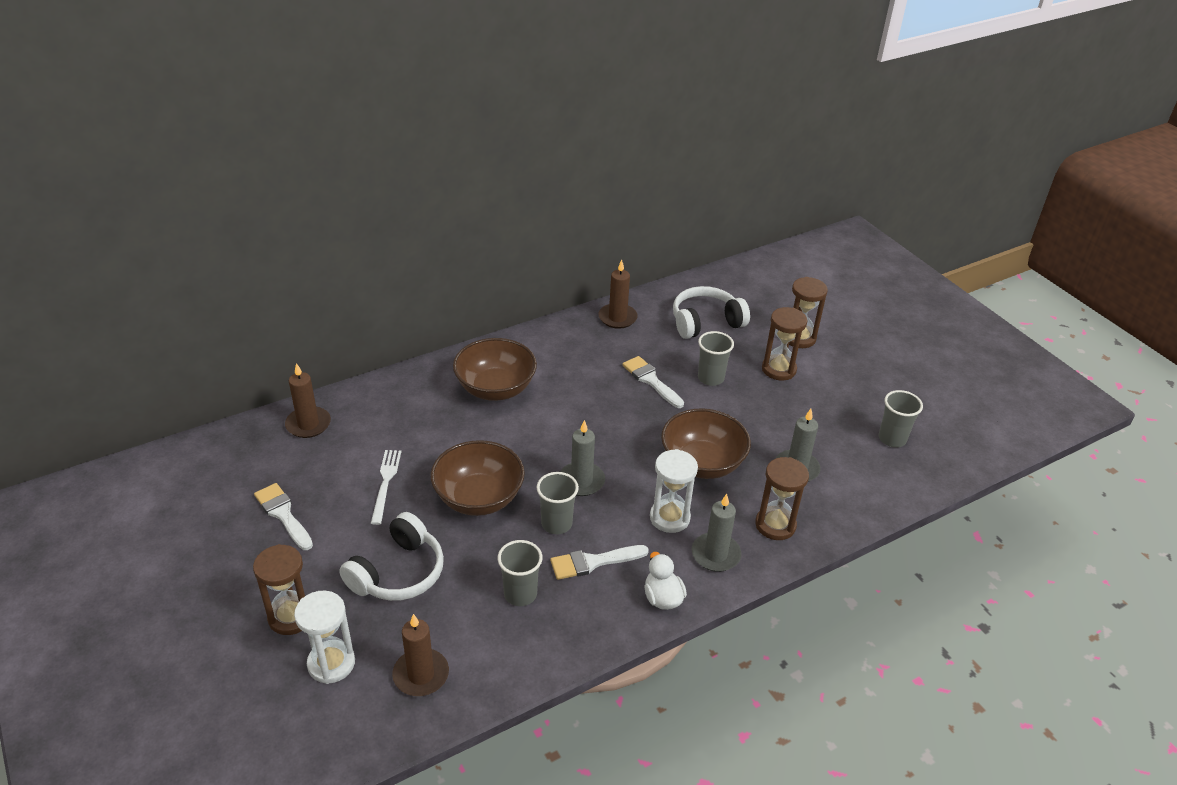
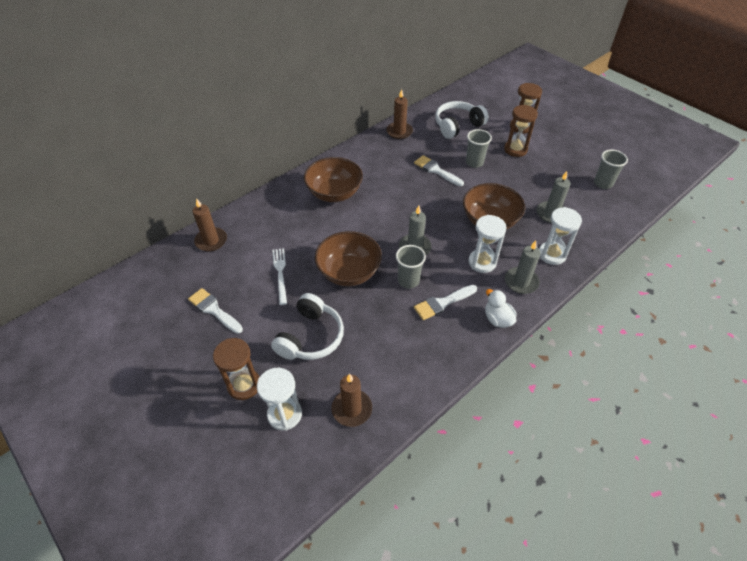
camera: 10 degrees left, 10 degrees up
(520, 594) = (401, 335): grey cup -> none
(775, 525) = (552, 254): brown hourglass -> white hourglass

